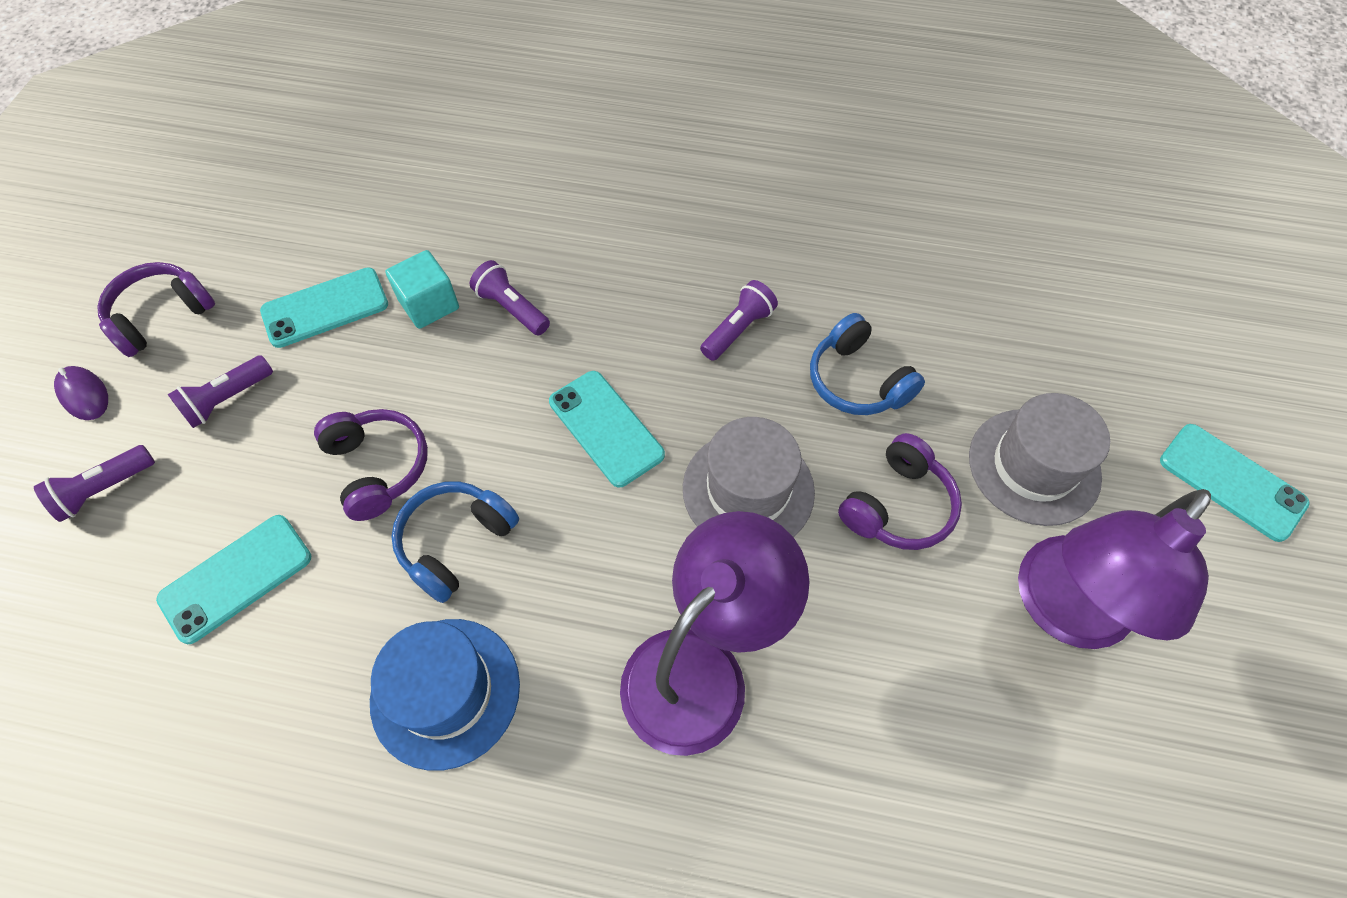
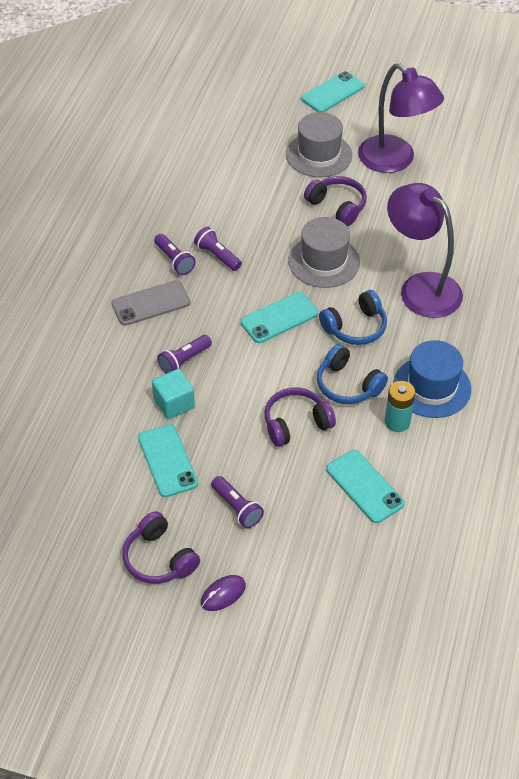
camera: 85 degrees left, 10 degrees down
(104, 489) = (300, 567): purple flashlight -> purple flashlight (174, 260)
(367, 629) = (397, 422): none -> turquoise battery
(625, 256) = (151, 303): none -> grey phone
(857, 381) = (259, 211): blue headphones -> blue headphones (355, 327)

